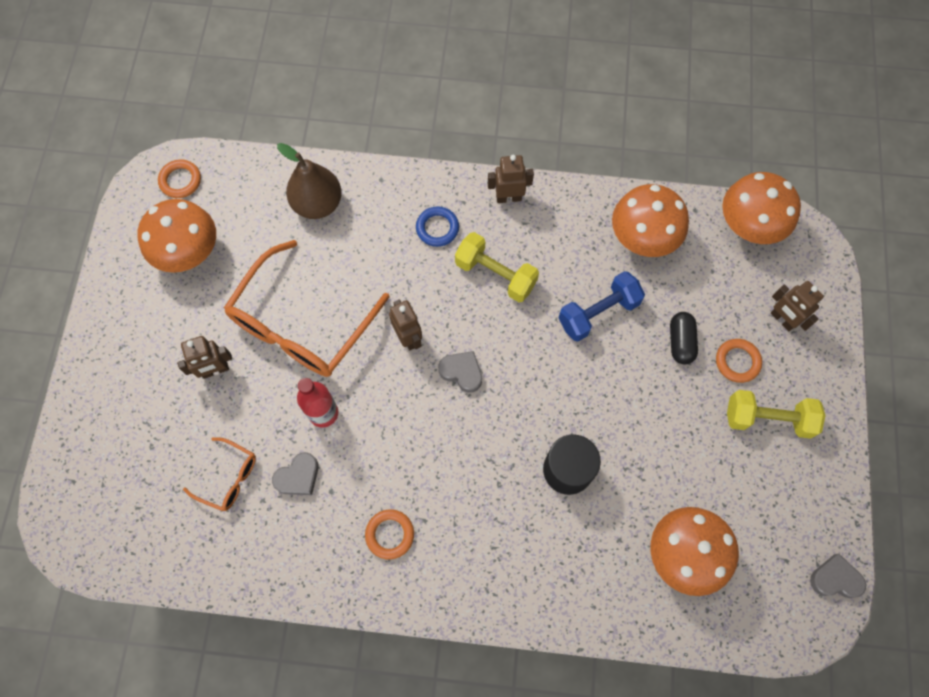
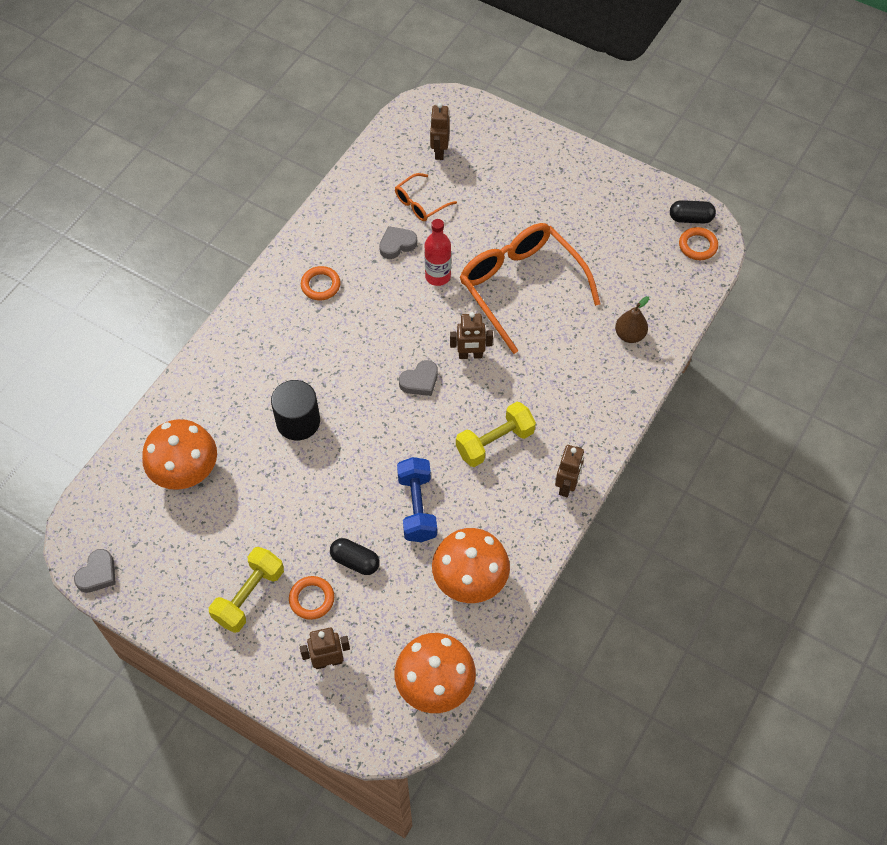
camera: 115 degrees right, 10 degrees down
(146, 198) = (690, 218): none -> black capsule
(189, 253) = (623, 232): orange mushroom -> none
(215, 370) = (510, 220): brown robot -> brown robot (439, 151)
(298, 476) = (397, 244): grey heart -> grey heart turned 75 degrees clockwise
(318, 204) = (629, 335): brown pear -> brown pear, size x0.64
(437, 228) = (562, 416): blue ring -> none

